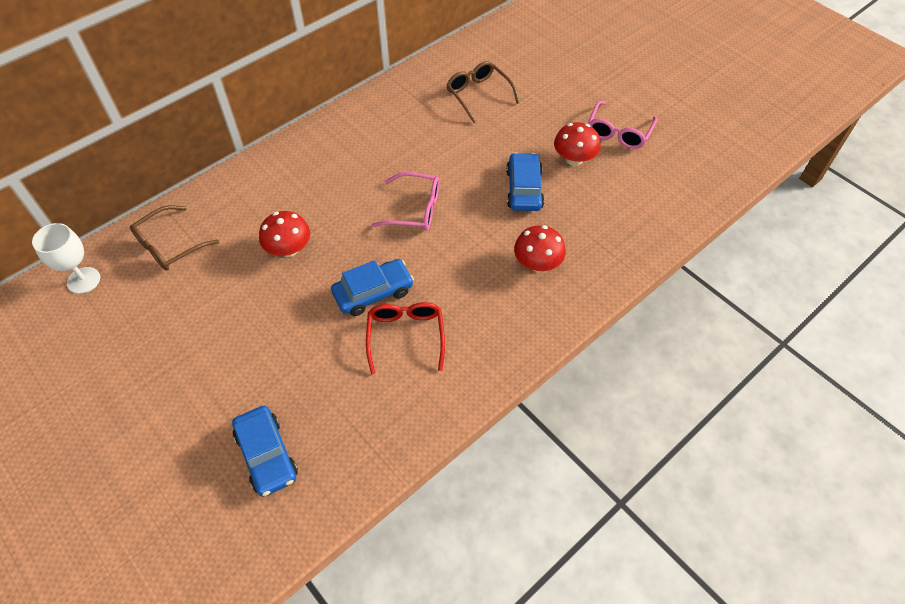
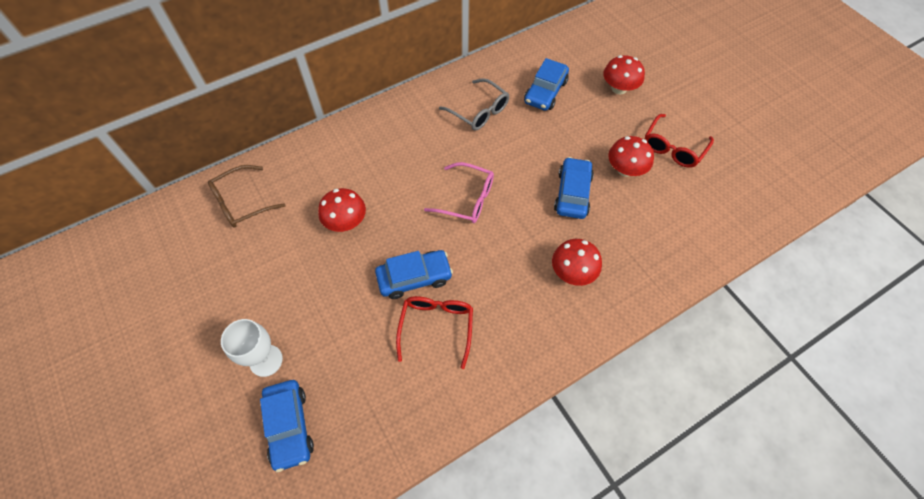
camera: 10 degrees right, 5 degrees up
(83, 280) = (162, 225): white goblet -> white goblet (266, 360)
(412, 122) = (479, 111): none -> grey glasses
(478, 95) = (545, 92): brown glasses -> blue car
(554, 82) = (619, 88): none -> red mushroom
(619, 132) = (673, 148): pink glasses -> red glasses

